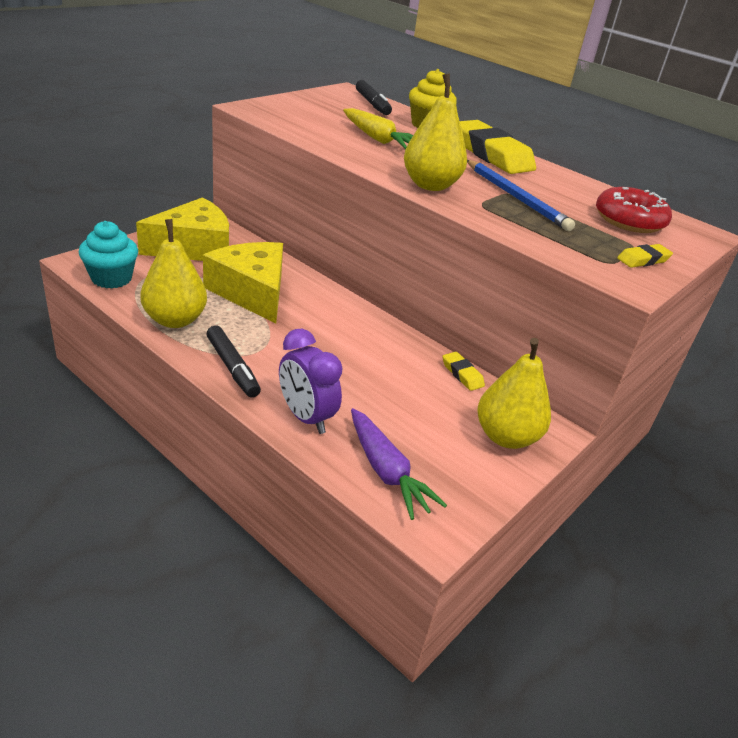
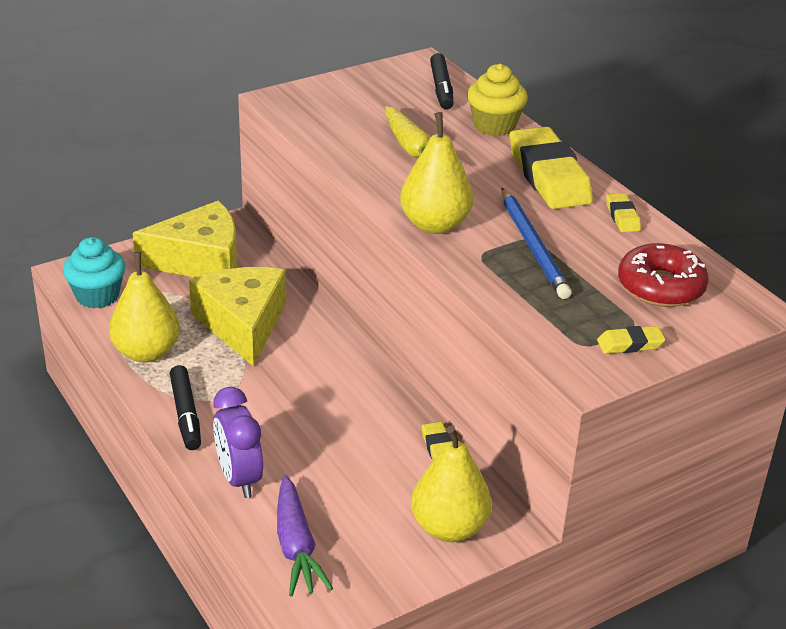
camera: 20 degrees right, 0 degrees up
(563, 178) = (622, 217): none -> yellow eraser

